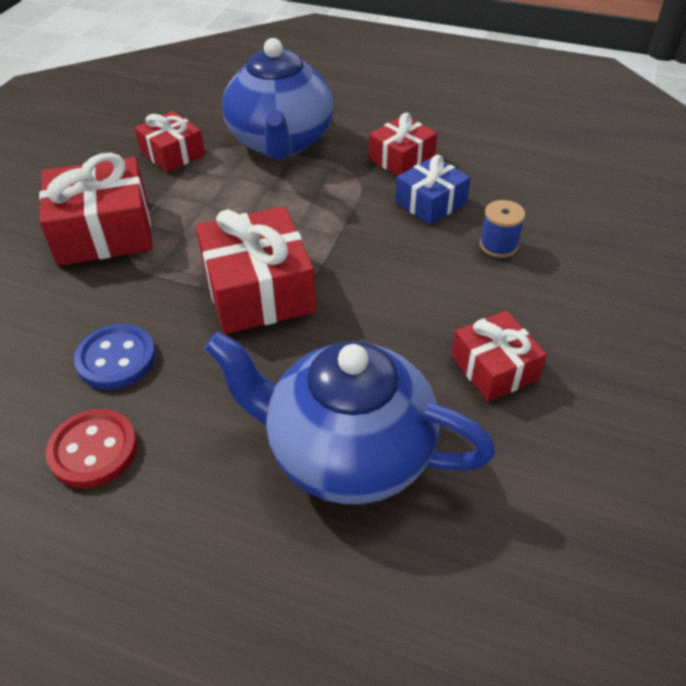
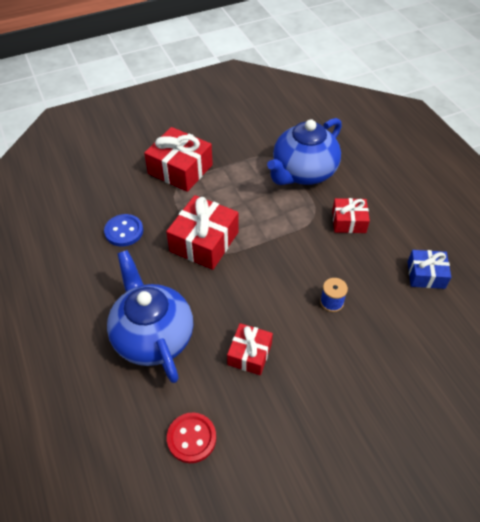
camera: 45 degrees right, 5 degrees up
(93, 450) = (80, 262): red button -> red button (191, 438)
(172, 154) = (249, 147): red gift -> none
(431, 202) = (330, 256): blue gift -> blue gift (426, 275)

